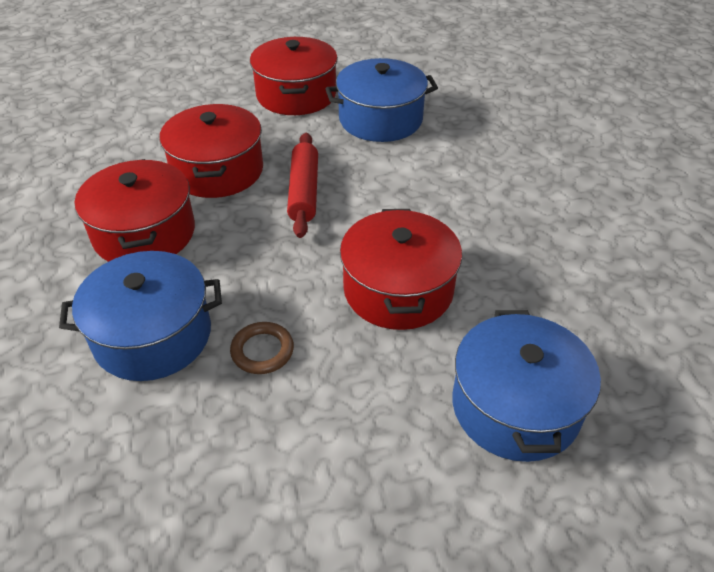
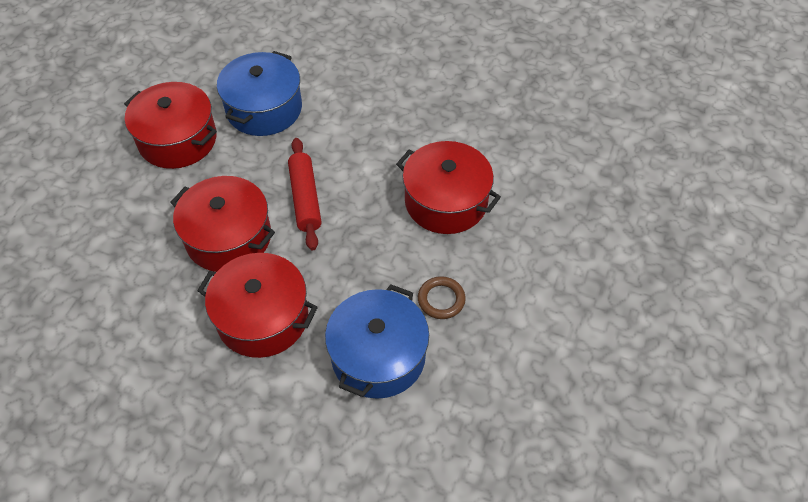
camera: 55 degrees left, 10 degrees up
(304, 192) = (305, 198): red rolling pin -> red rolling pin turned 45 degrees clockwise
(515, 406) = (572, 202): blue pot -> none

